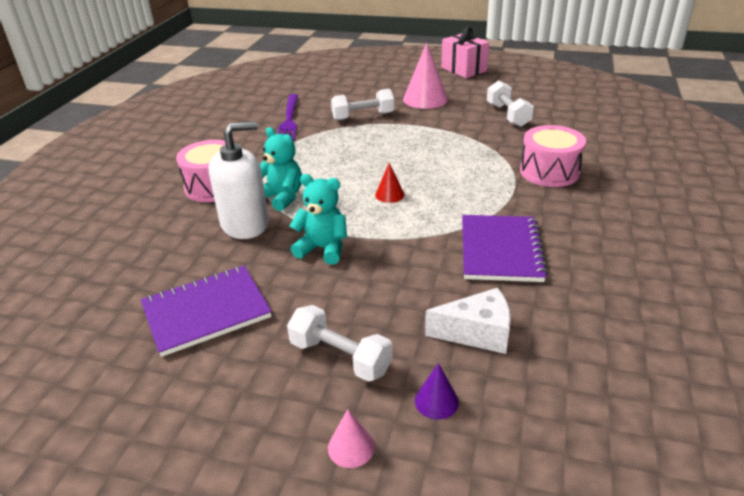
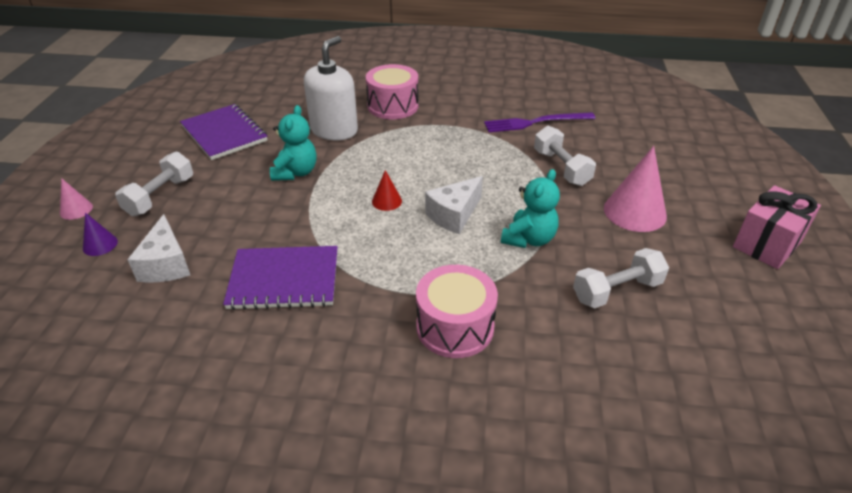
camera: 80 degrees right, 5 degrees up
(245, 224) = (334, 130): white soap dispenser -> white soap dispenser turned 120 degrees counterclockwise
(282, 197) = (377, 141): turquoise teddy bear -> turquoise teddy bear (529, 239)
(417, 164) = (454, 215): none -> white cheese

